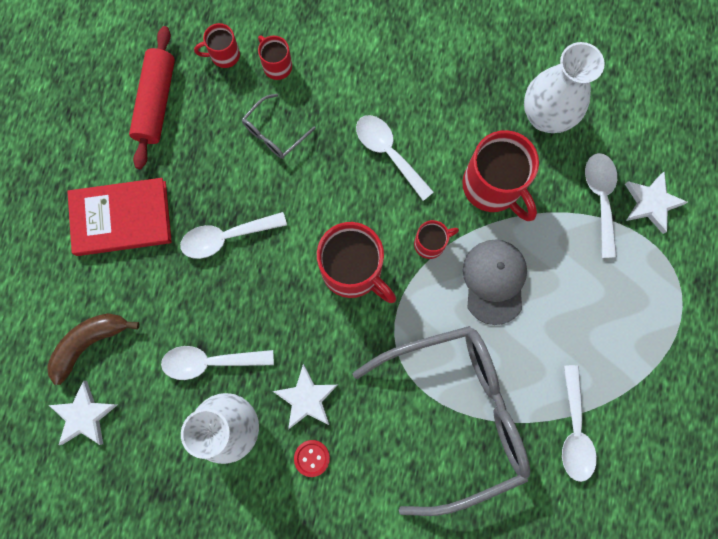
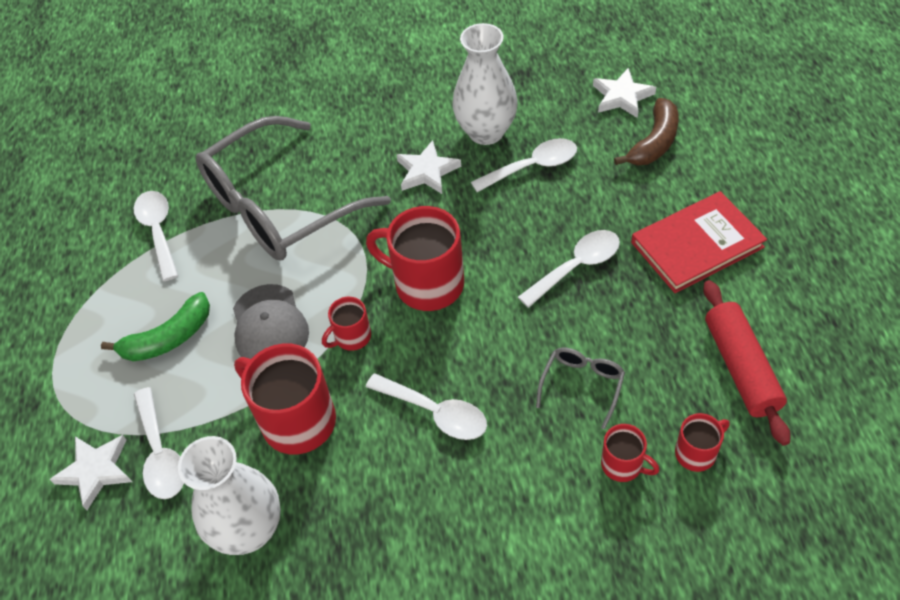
camera: 165 degrees right, 25 degrees down
(312, 458) = (403, 135): red button -> none
(580, 303) = (168, 338): none -> green banana

